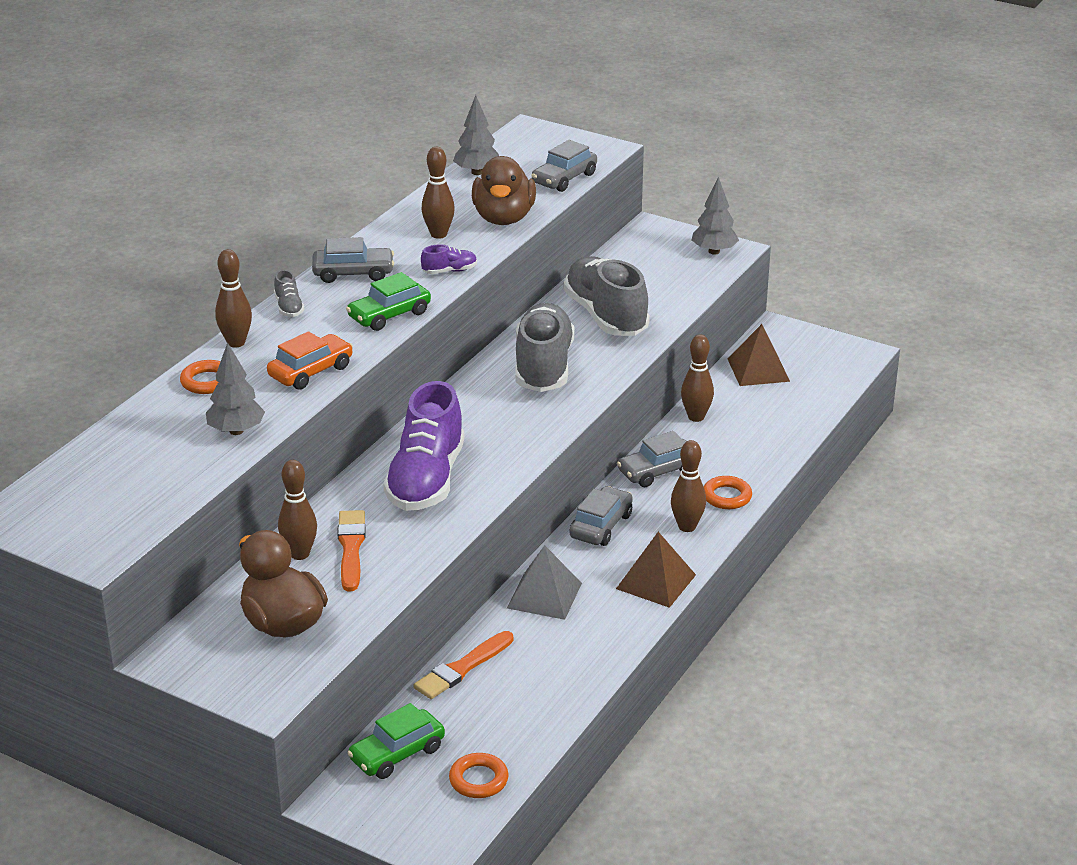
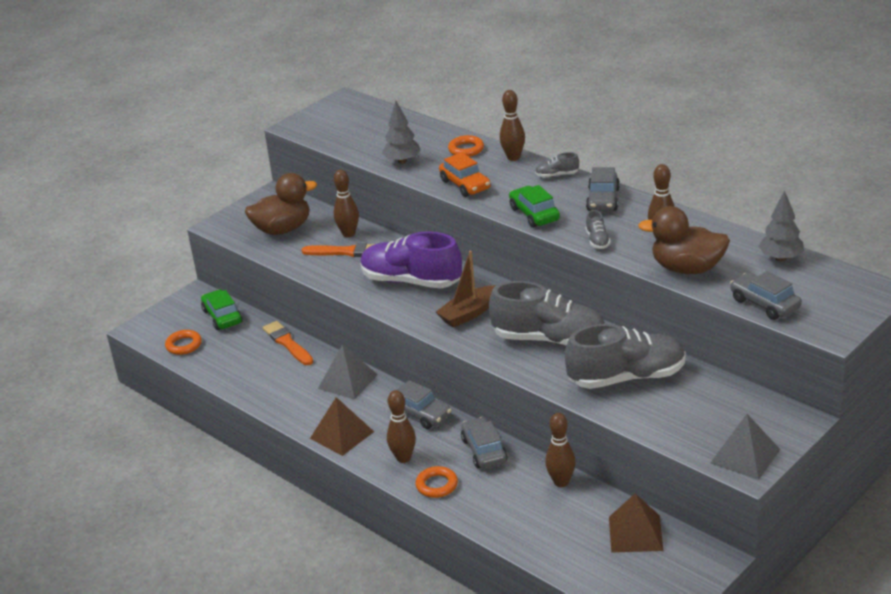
camera: 105 degrees right, 0 degrees up
(449, 271) = (597, 240): purple shoe -> grey shoe
(497, 426) = (469, 314): none -> brown boat
(714, 251) = (745, 456): grey tree -> grey pyramid

